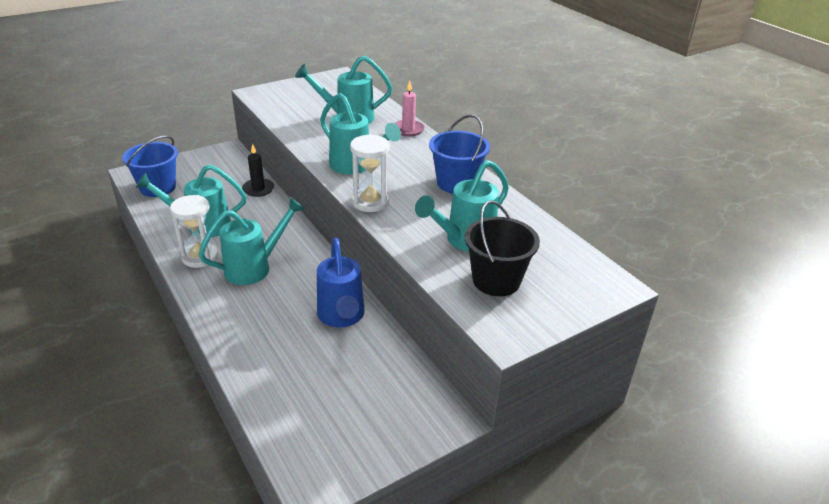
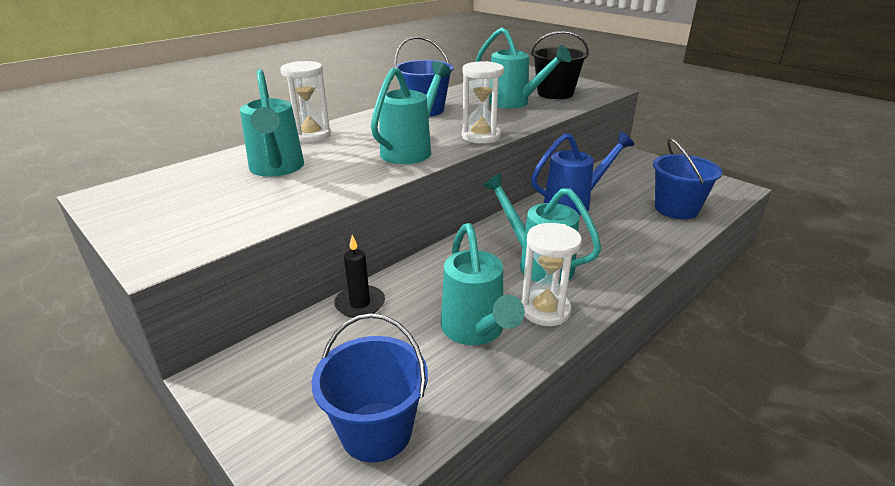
camera: 100 degrees left, 5 degrees down
(293, 393) = (676, 209): none -> blue bucket
(408, 130) = (311, 135): pink candle -> white hourglass

